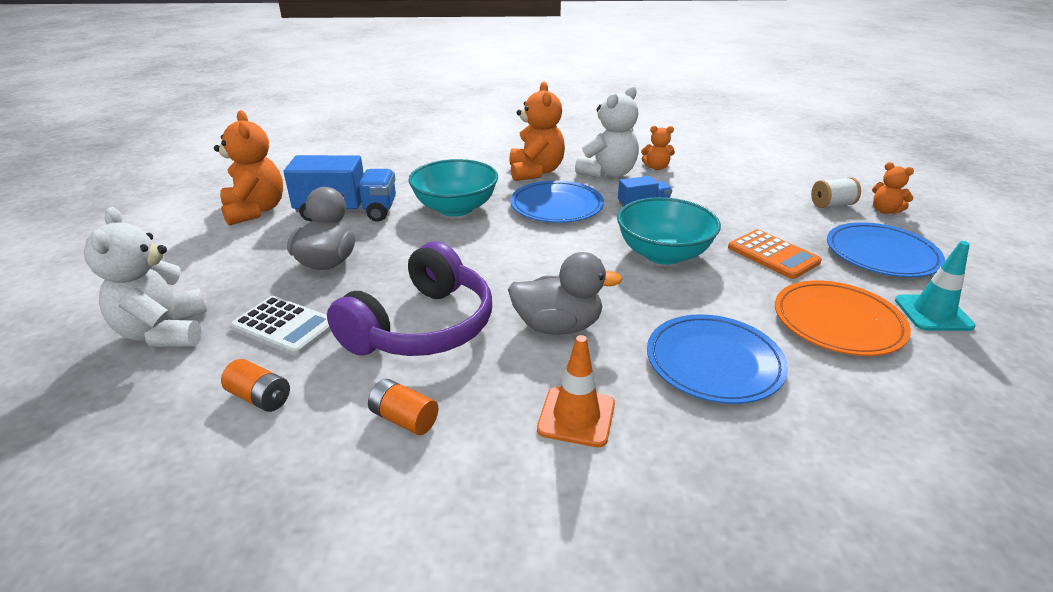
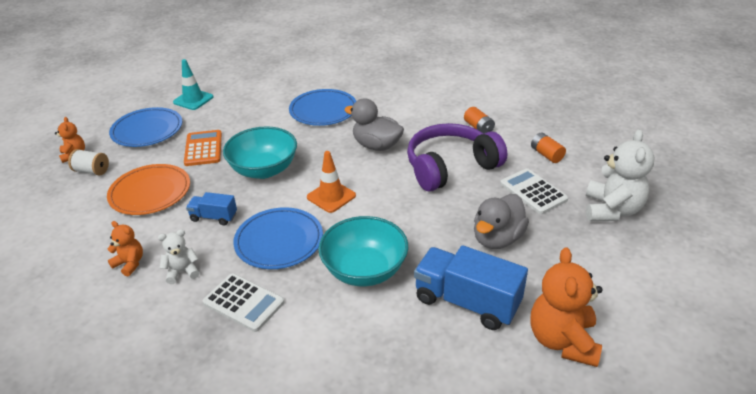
camera: 150 degrees left, 5 degrees up
(535, 172) = (243, 302): orange teddy bear -> white calculator
(576, 417) = (404, 109): orange traffic cone -> orange traffic cone (331, 196)
(608, 173) = (182, 272): white teddy bear -> white teddy bear, size x0.53
(838, 322) = (241, 108): orange plate -> orange plate (150, 192)

